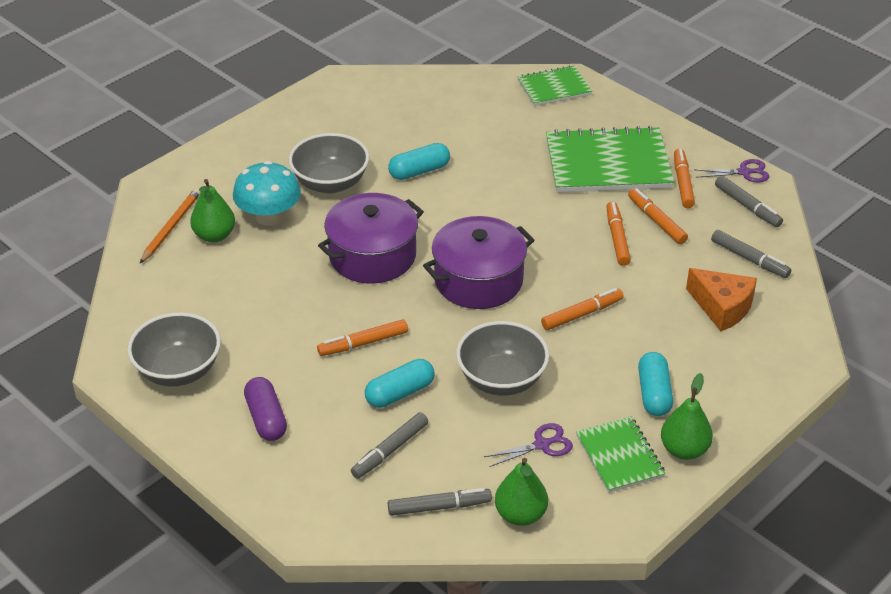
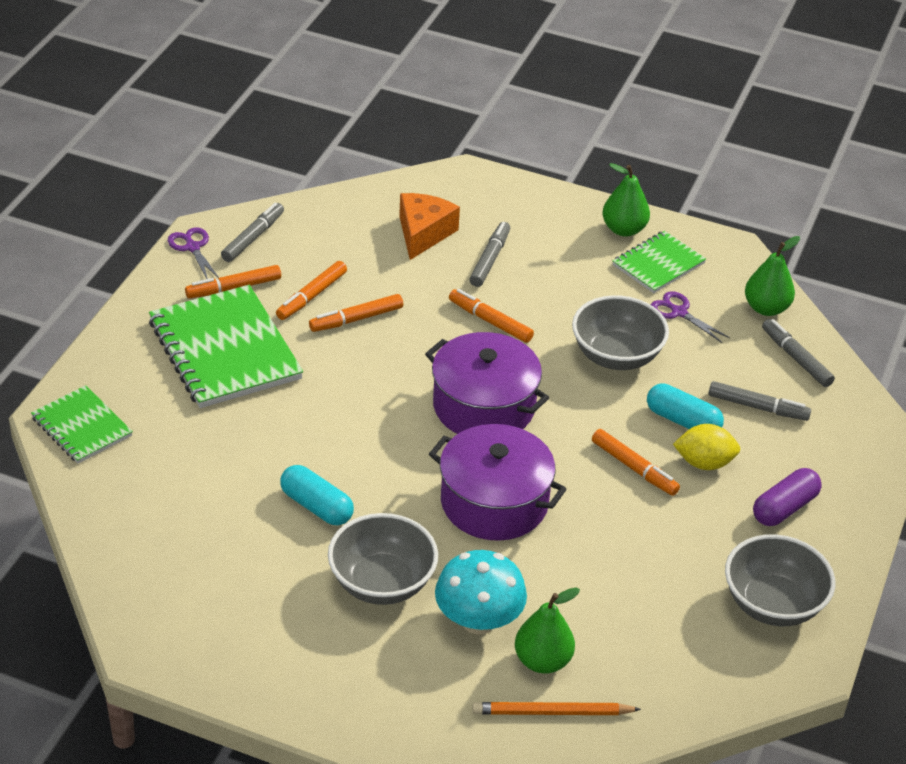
camera: 115 degrees left, 0 degrees up
(344, 388) = (704, 463): none -> yellow lemon
(654, 393) = (568, 257): turquoise capsule -> none
(749, 259) = (340, 226): grey marker -> grey marker (490, 259)

